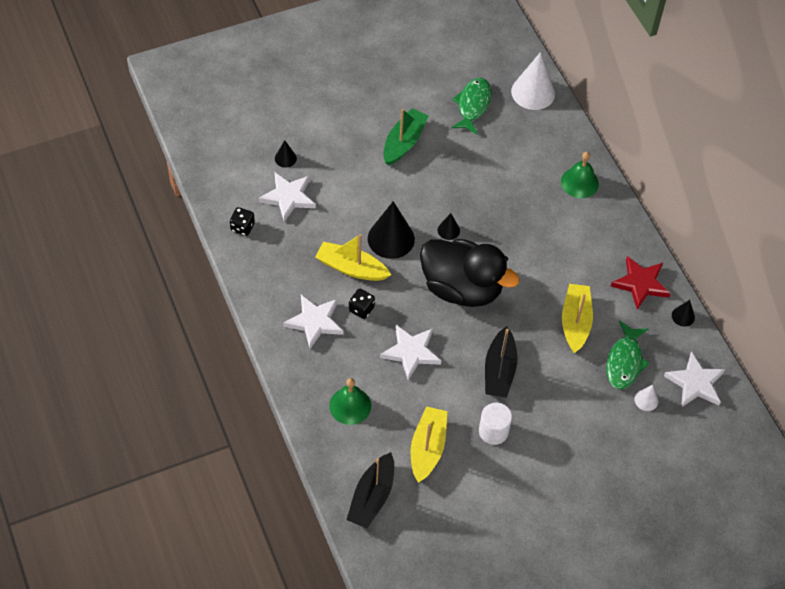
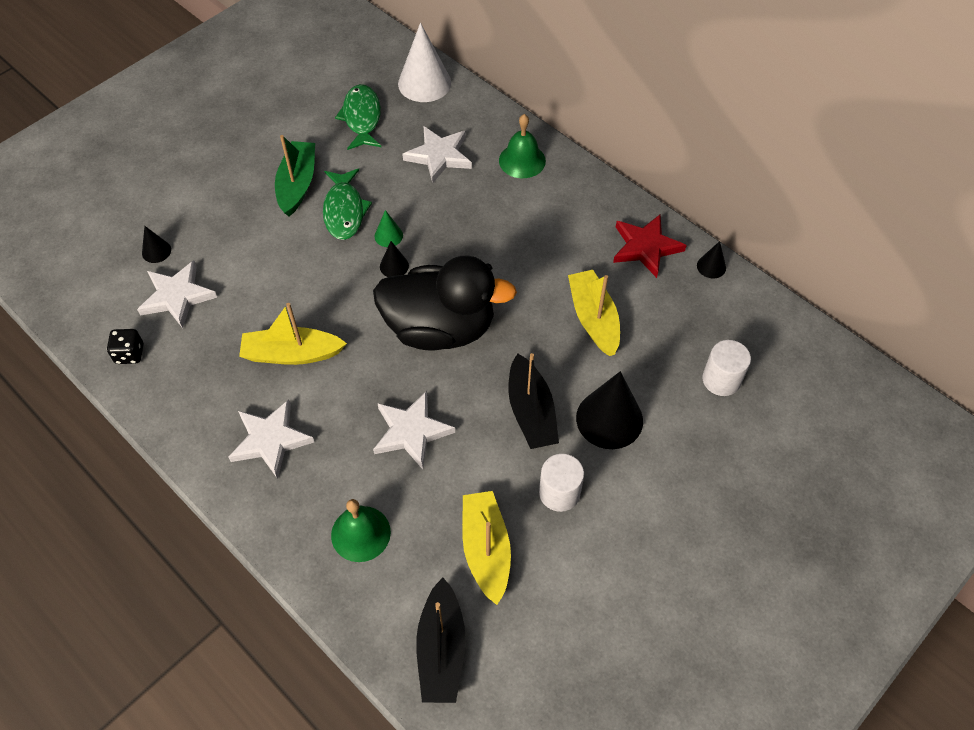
camera: 20 degrees left, 0 degrees up
(361, 309) = (325, 400): black dice -> none
(391, 238) = (327, 300): black cone -> black cone (609, 419)
(454, 206) = (388, 235): none -> green cone
(624, 361) = (673, 343): green fish -> green fish (344, 211)
(646, 400) = (721, 380): white cone -> white cylinder
(695, 383) = (765, 338): white star -> white star (439, 156)

